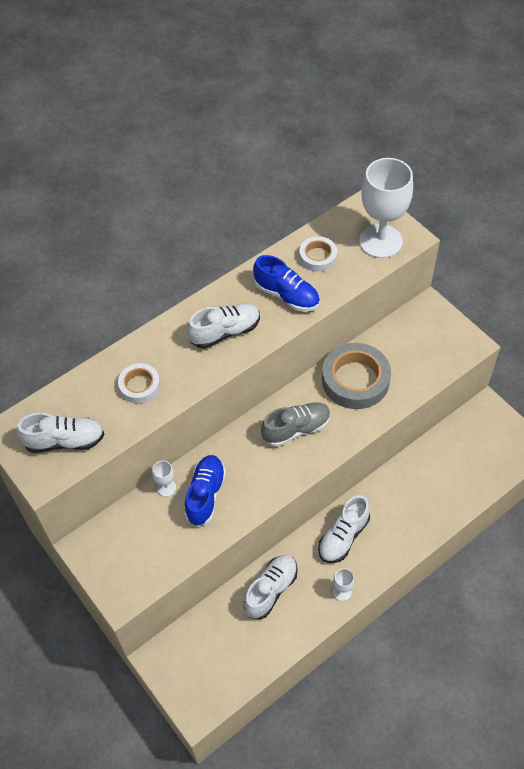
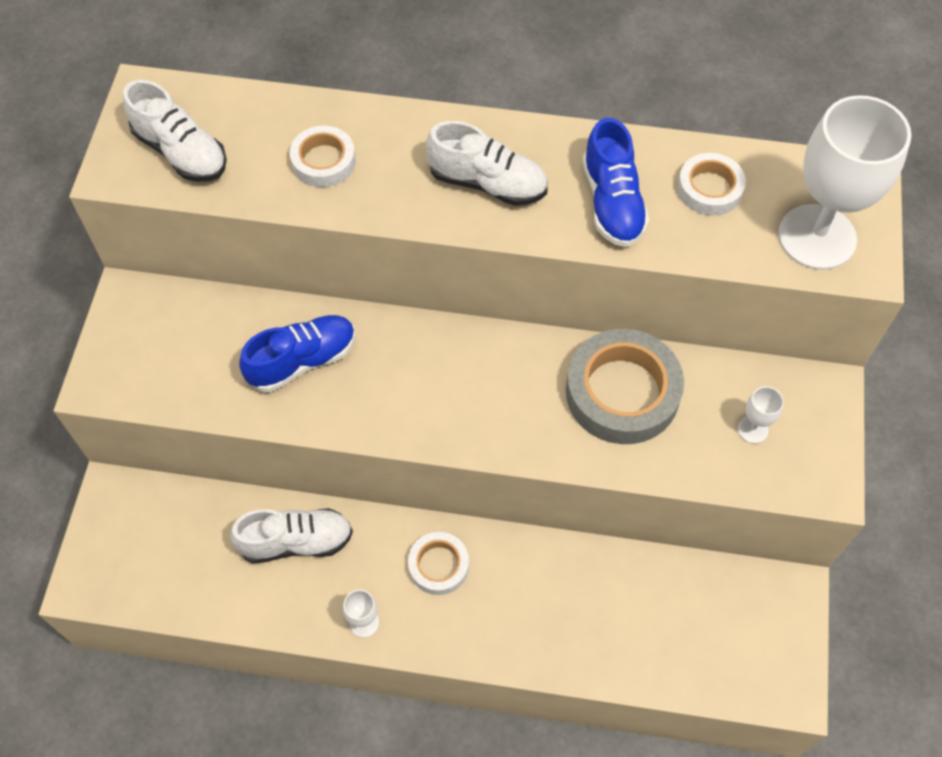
camera: 45 degrees right, 5 degrees up
(166, 488) = (274, 314): white goblet -> white goblet (752, 429)
(296, 429) = (484, 383): grey shoe -> none
(343, 536) = (438, 565): white shoe -> white tape

